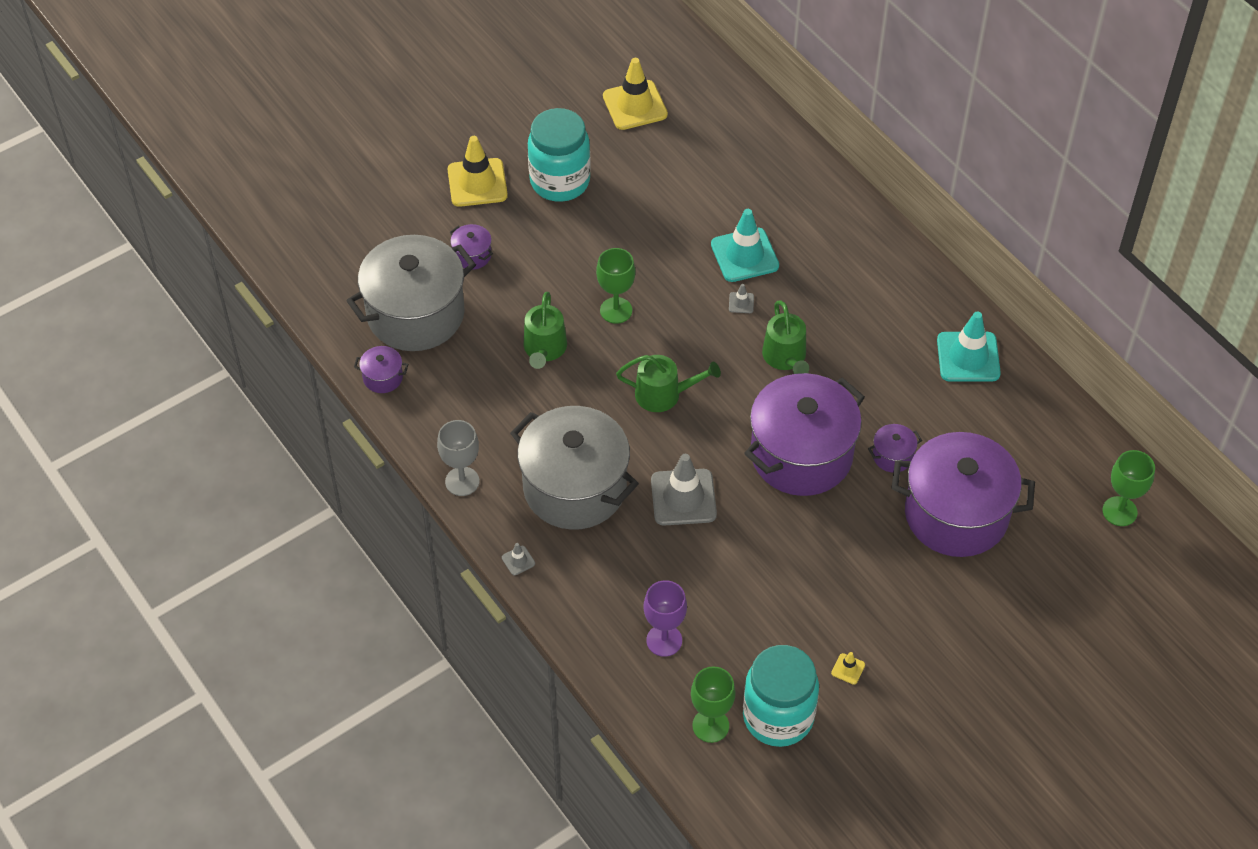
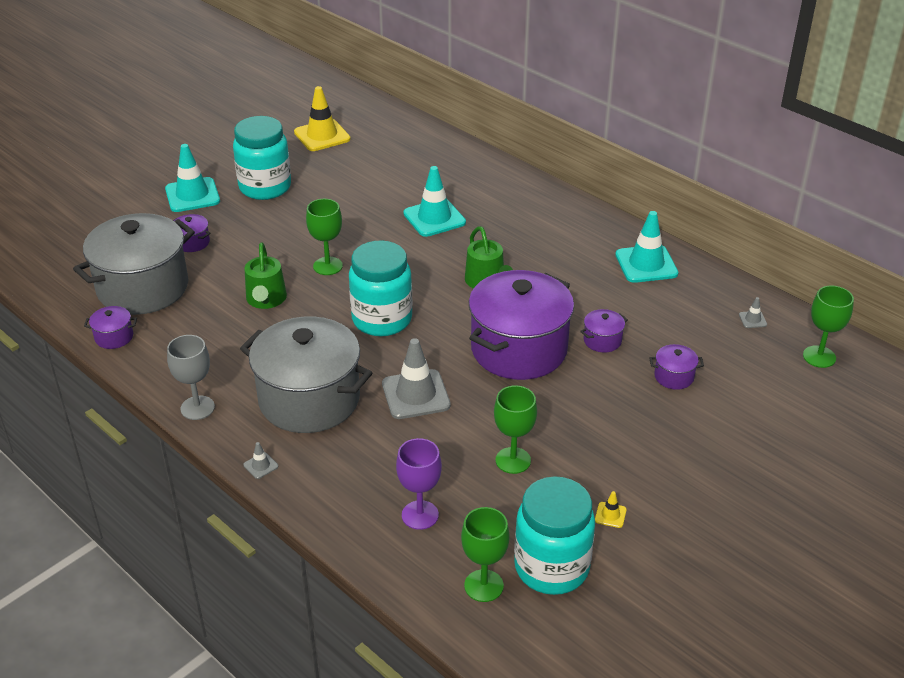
camera: 10 degrees left, 15 degrees down
(477, 183) = (192, 195): yellow traffic cone -> turquoise traffic cone
(663, 394) = (382, 320): green watering can -> turquoise jar
(741, 303) = (438, 249): grey traffic cone -> grey traffic cone (752, 320)
(766, 592) = (513, 460): none -> green goblet
(956, 514) = (674, 377): purple pot -> purple pot, size x0.40

